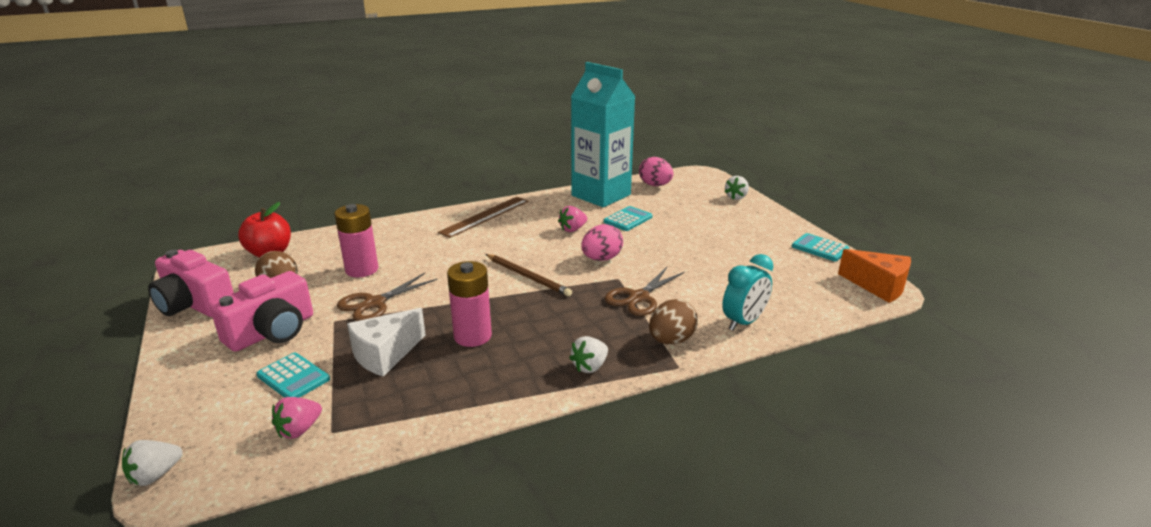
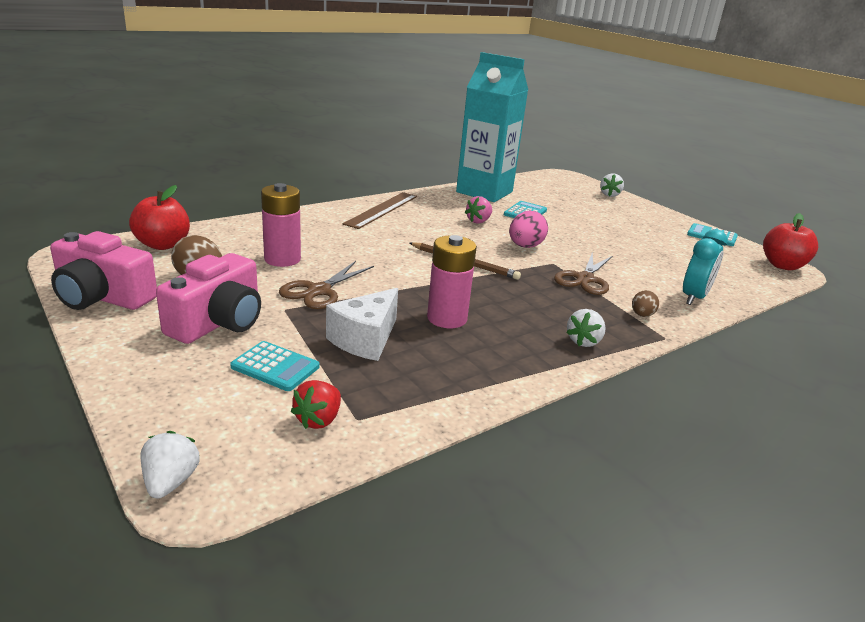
camera: 15 degrees left, 0 degrees up
(155, 475) = (170, 482): white strawberry -> white strawberry turned 150 degrees clockwise
(299, 430) = (318, 420): pink strawberry -> red strawberry
(655, 185) = (529, 184): pink egg -> none
(671, 340) = (642, 315): brown egg -> brown egg, size x0.59
(878, 286) = (782, 265): orange cheese -> red apple

